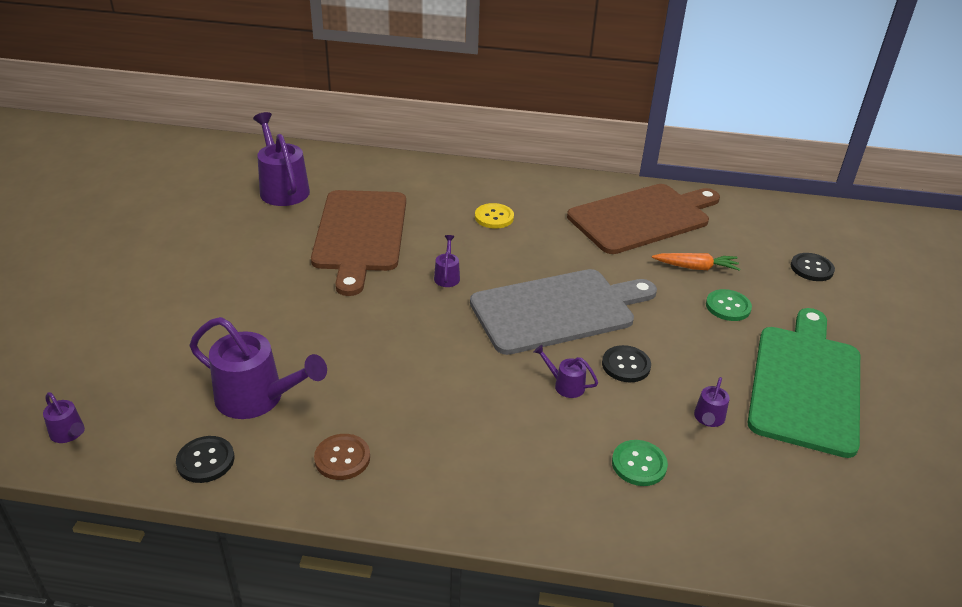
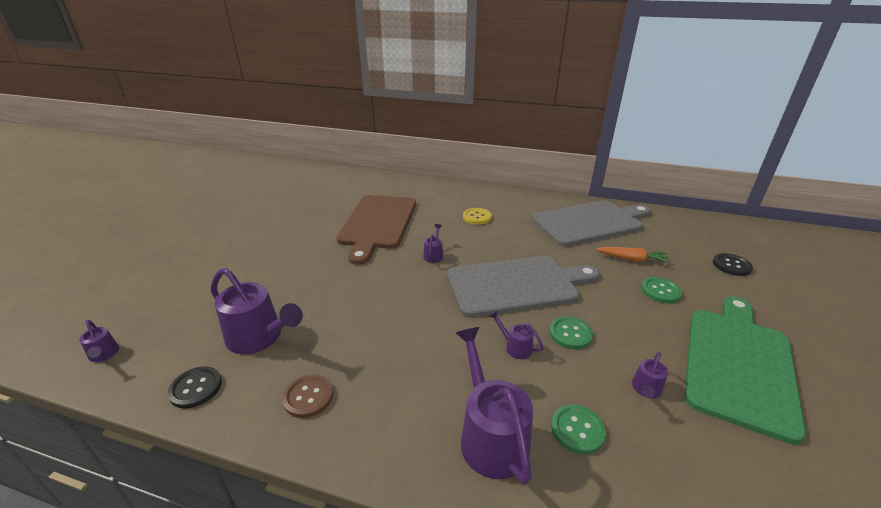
camera: 10 degrees right, 5 degrees down
(282, 188) = (334, 193): purple watering can -> purple watering can (490, 435)
(626, 365) = (570, 334): black button -> green button
(642, 217) = (589, 222): brown cutting board -> grey cutting board

